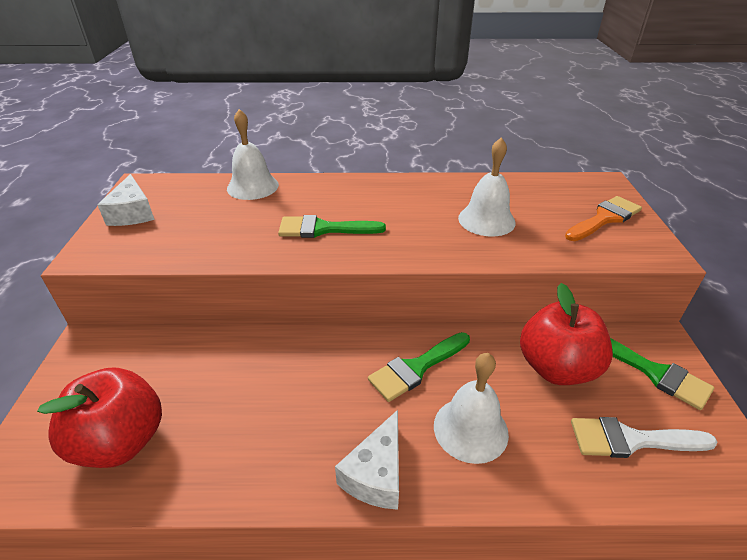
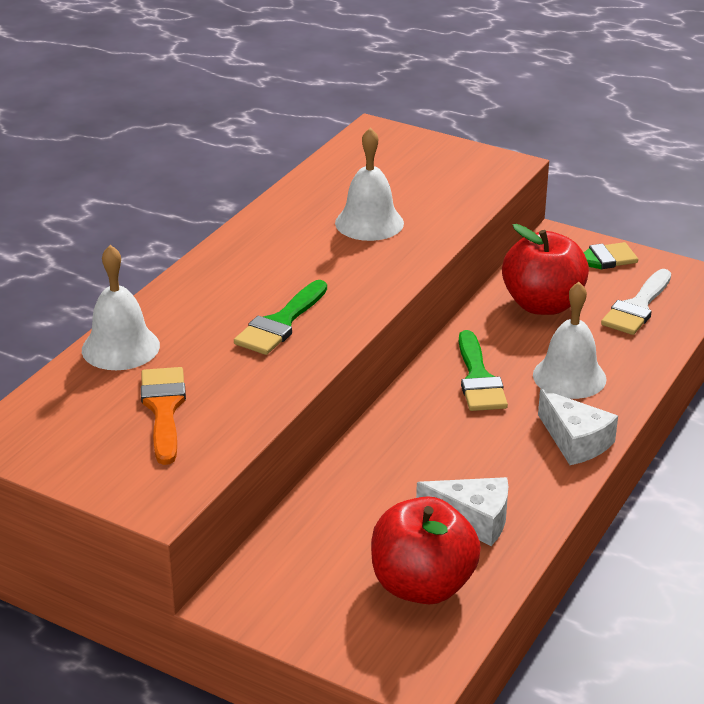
camera: 60 degrees left, 5 degrees down
(133, 213) = (85, 455): white cheese -> white cheese (473, 519)
(604, 218) = (433, 162): orange brush -> orange brush (163, 409)

